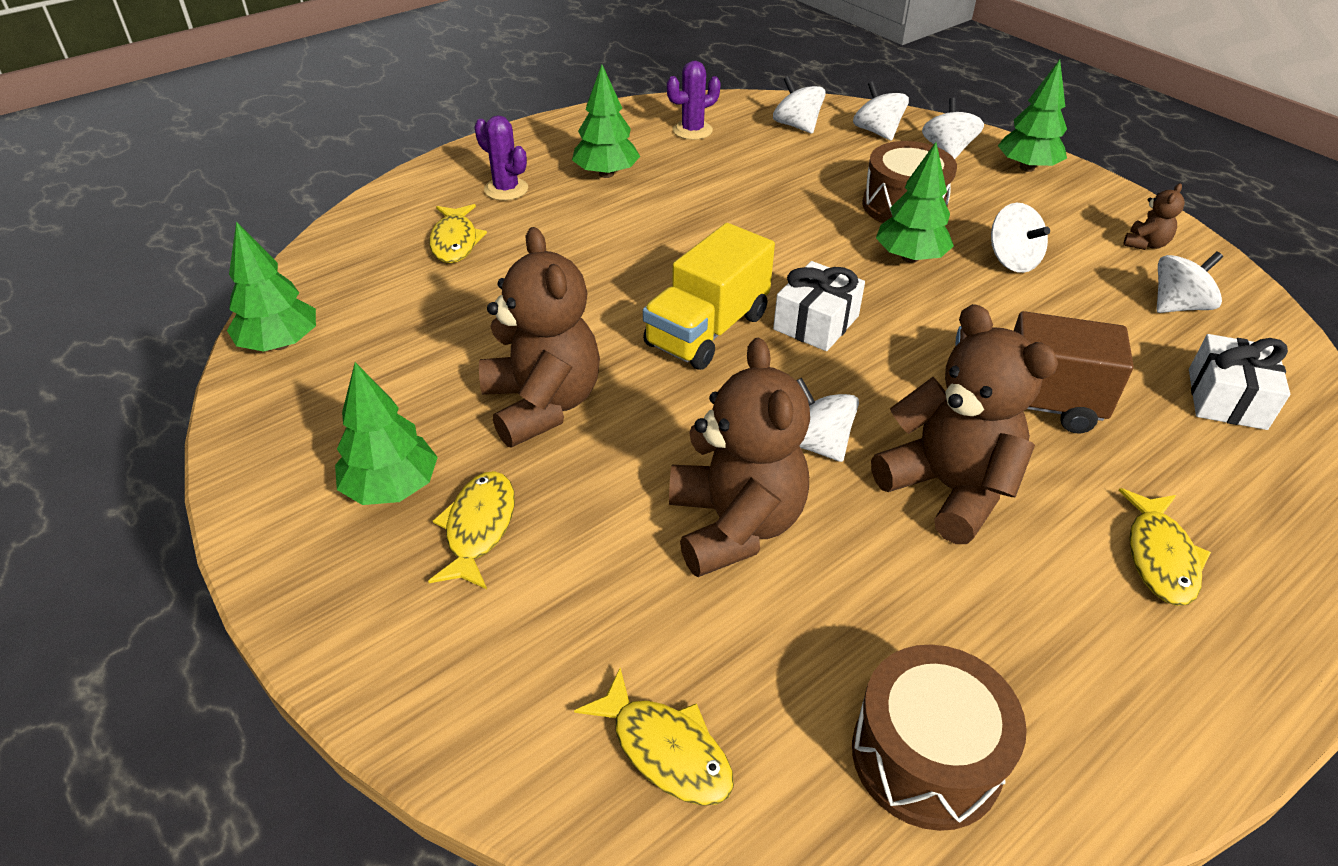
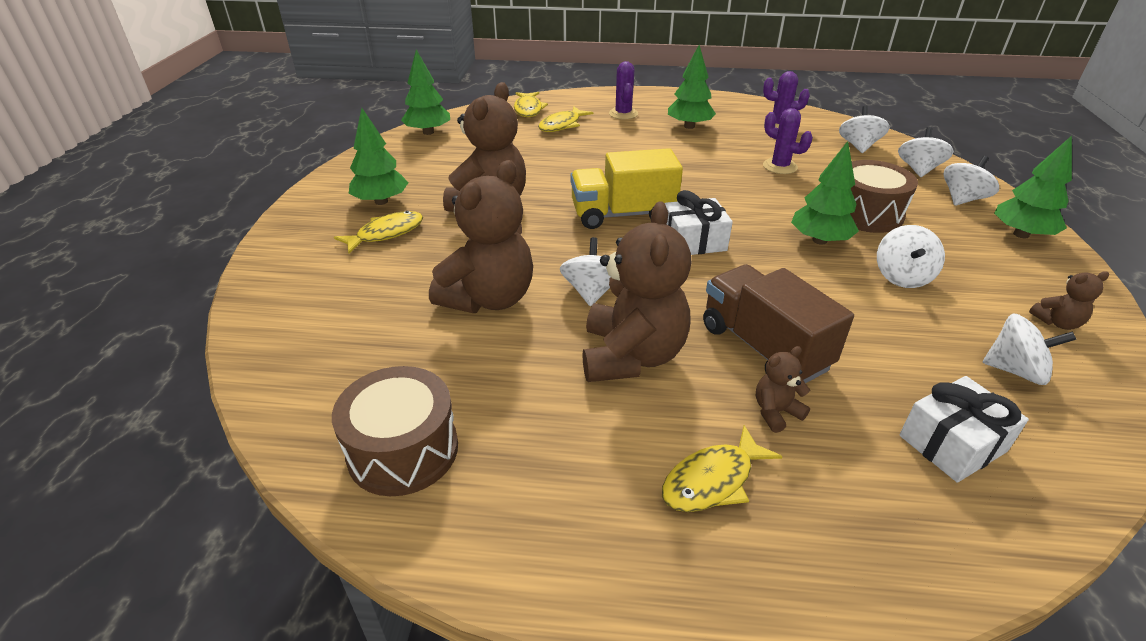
camera: 45 degrees right, 5 degrees down
(665, 749) = (311, 356): yellow fish -> yellow fish (528, 109)
(765, 186) = (780, 166): none -> purple cactus
(1110, 459) = (776, 412): none -> brown teddy bear

